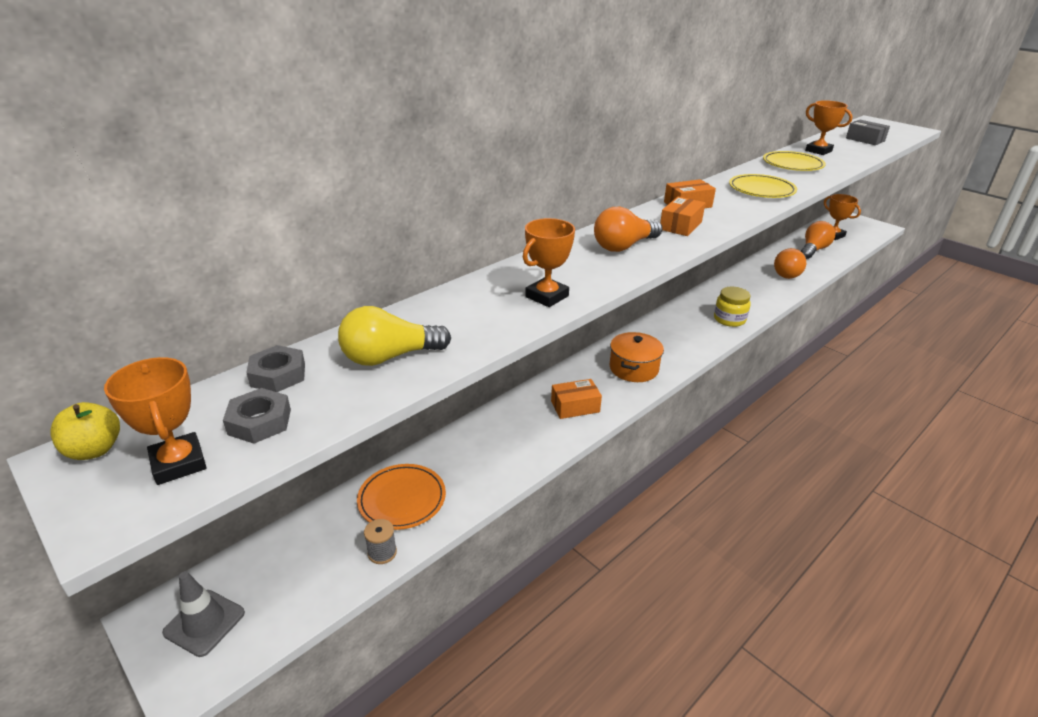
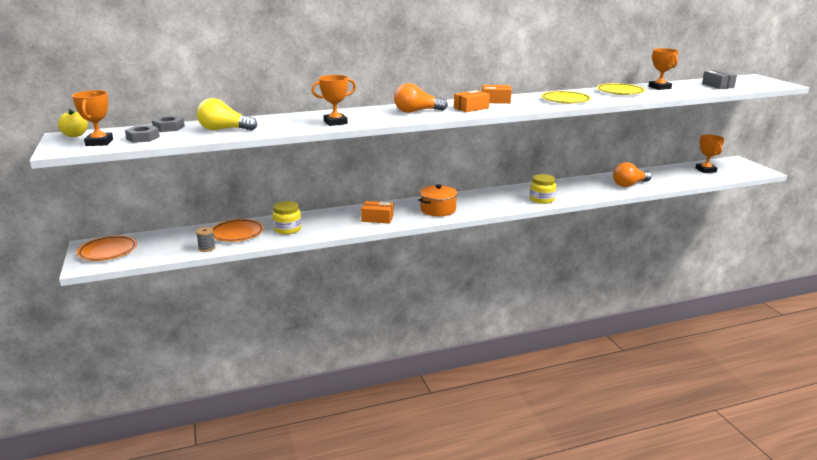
camera: 25 degrees right, 10 degrees down
(204, 623) = (108, 251): grey traffic cone -> orange plate
(471, 466) = (287, 229): none -> yellow jar
(813, 250) = (673, 176): orange light bulb -> none

